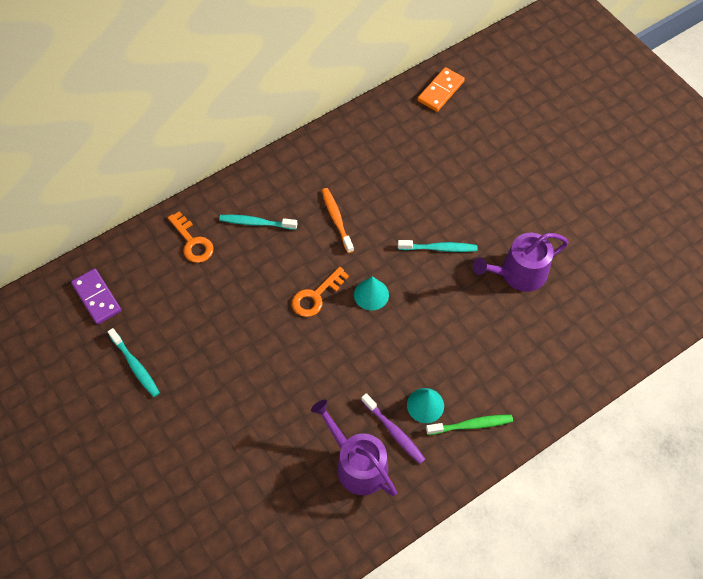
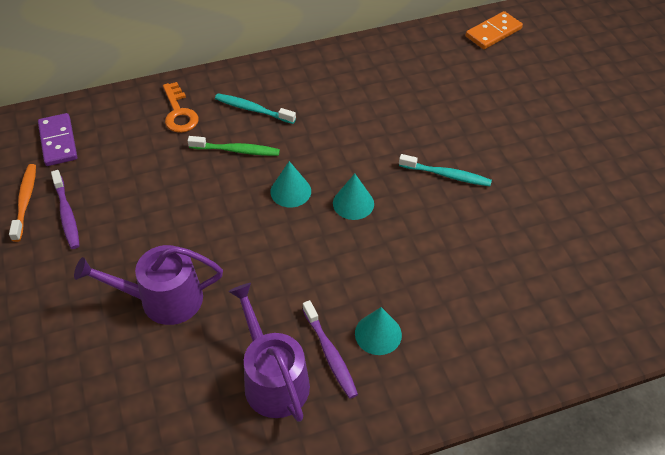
camera: 15 degrees right, 10 degrees down
(135, 365) = (67, 214): turquoise toothbrush -> purple toothbrush
(316, 296) = (290, 191): orange key -> turquoise cone
(336, 220) = (340, 124): orange toothbrush -> orange toothbrush (25, 201)
(471, 425) = (427, 370): green toothbrush -> green toothbrush (236, 150)
(518, 273) = (533, 220): purple watering can -> purple watering can (163, 299)

